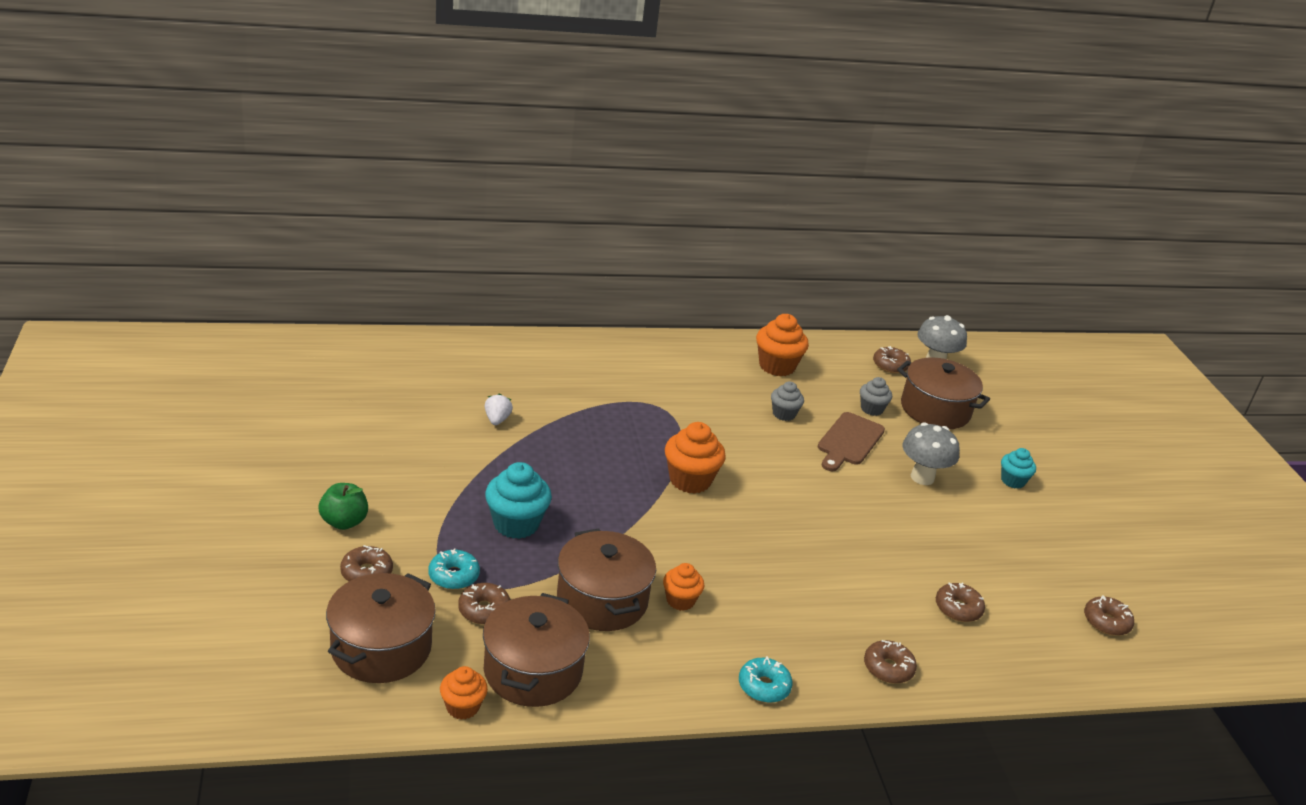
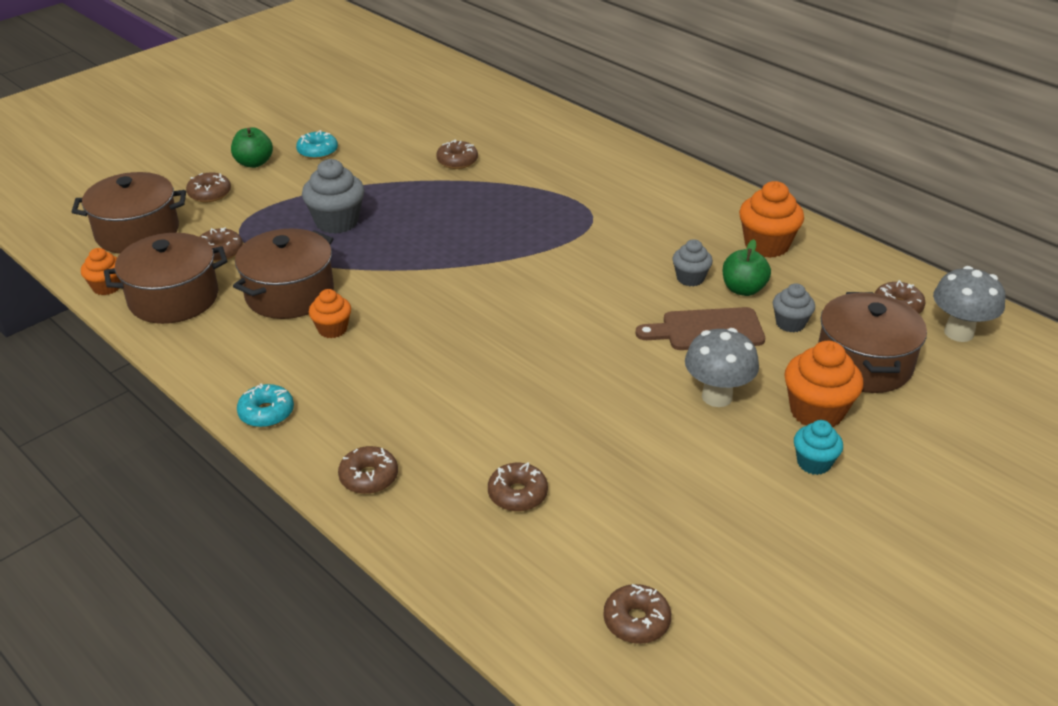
camera: 60 degrees right, 5 degrees up
(453, 576) = (244, 225): turquoise donut -> turquoise donut (317, 151)
(497, 420) = (457, 161): white strawberry -> brown donut
(516, 524) = (337, 222): turquoise cupcake -> grey cupcake
(690, 480) = (506, 271): orange cupcake -> orange cupcake (816, 412)
(817, 403) = (743, 289): none -> green apple

